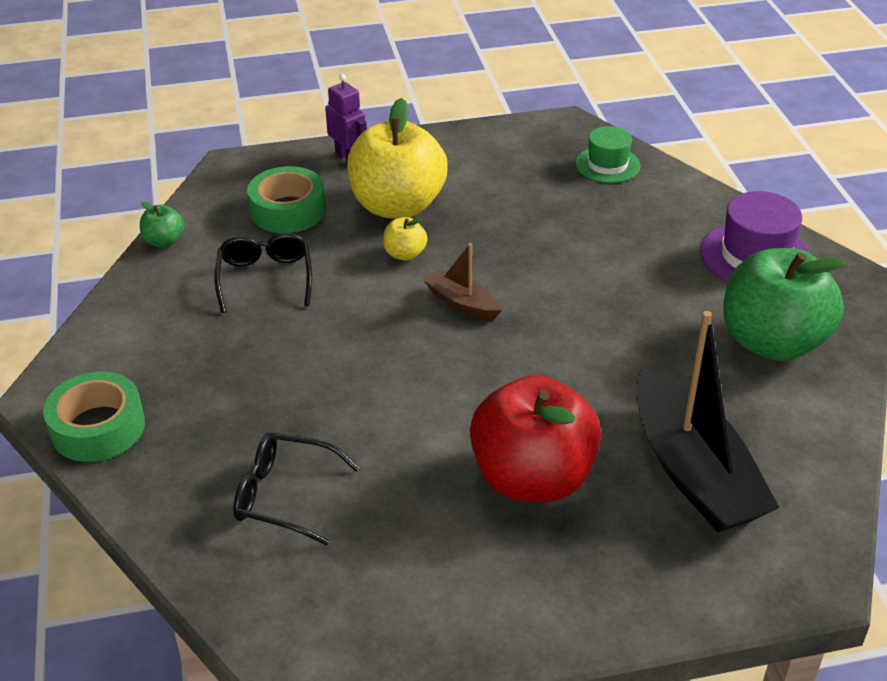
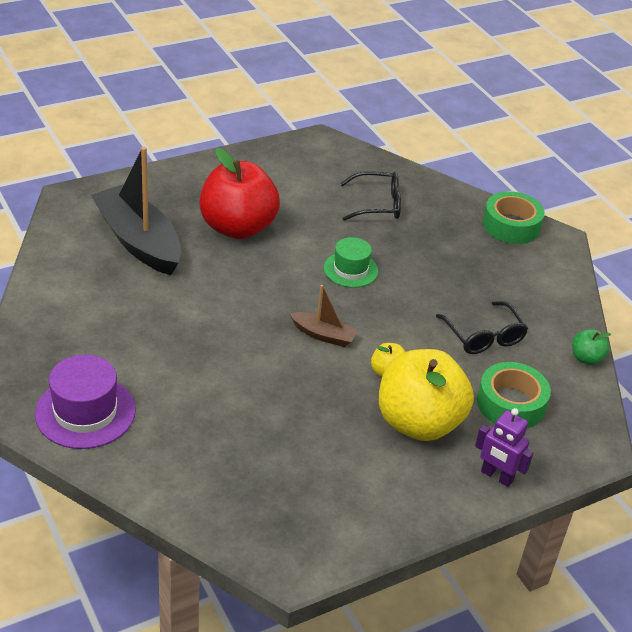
camera: 160 degrees right, 0 degrees up
(607, 165) = (234, 508): green hat -> green hat (350, 269)
(772, 342) = (79, 333): green apple -> none

